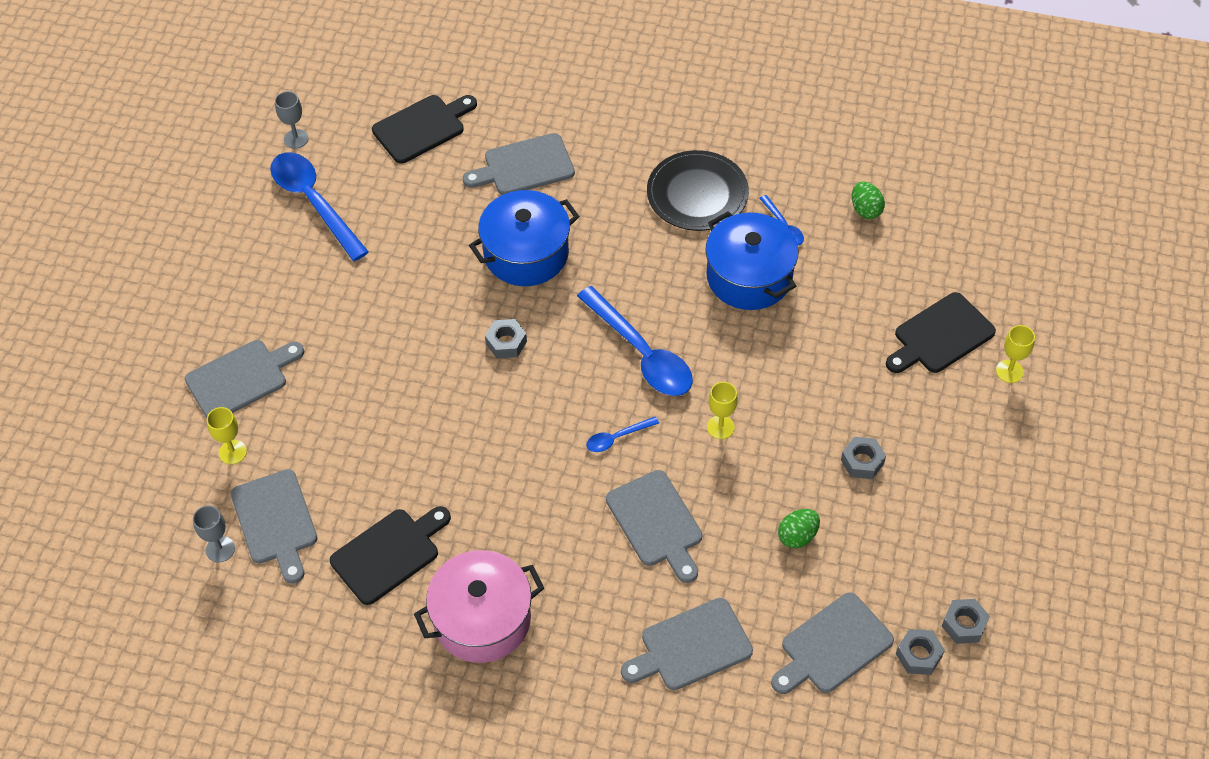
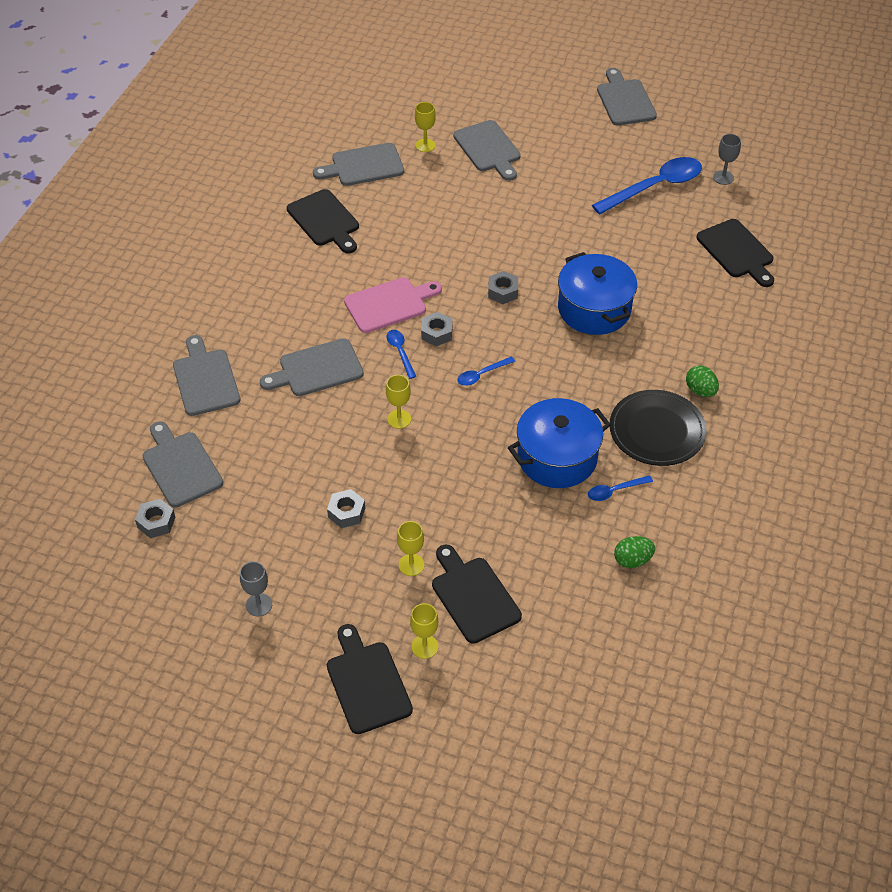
camera: 95 degrees right, 5 degrees down
(220, 549) = (347, 140): grey goblet -> grey goblet (259, 605)
(482, 619) = (259, 266): pink pot -> none
(524, 166) = (692, 314): grey cutting board -> grey cutting board (625, 100)
(539, 459) = (389, 304): none -> pink cutting board
(641, 353) = (481, 375): blue spoon -> blue spoon, size x0.46
(797, 536) = (284, 457): green egg -> green egg (700, 391)
(915, 393) = (411, 565): none -> yellow goblet
(964, 624) = (174, 559): grey nut -> grey nut (437, 333)
(1064, 415) = (367, 683): none -> black cutting board

